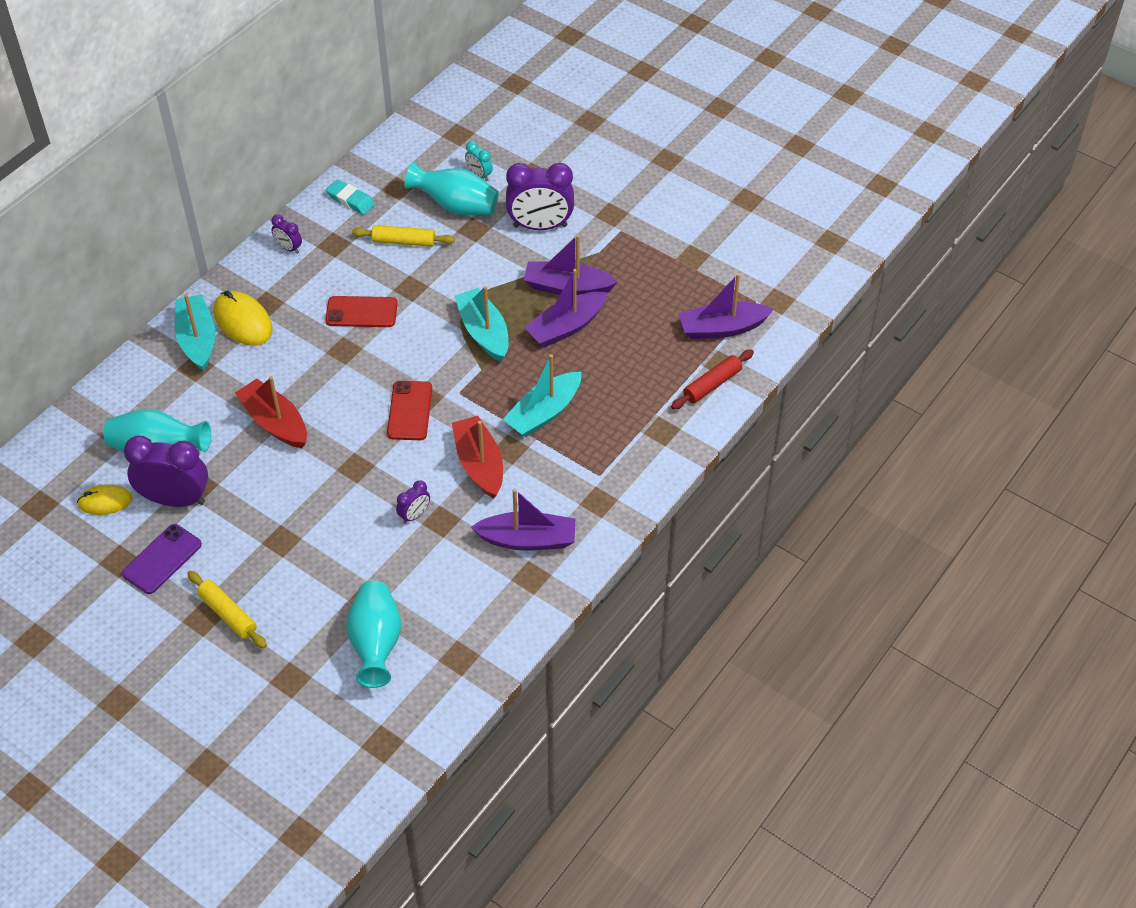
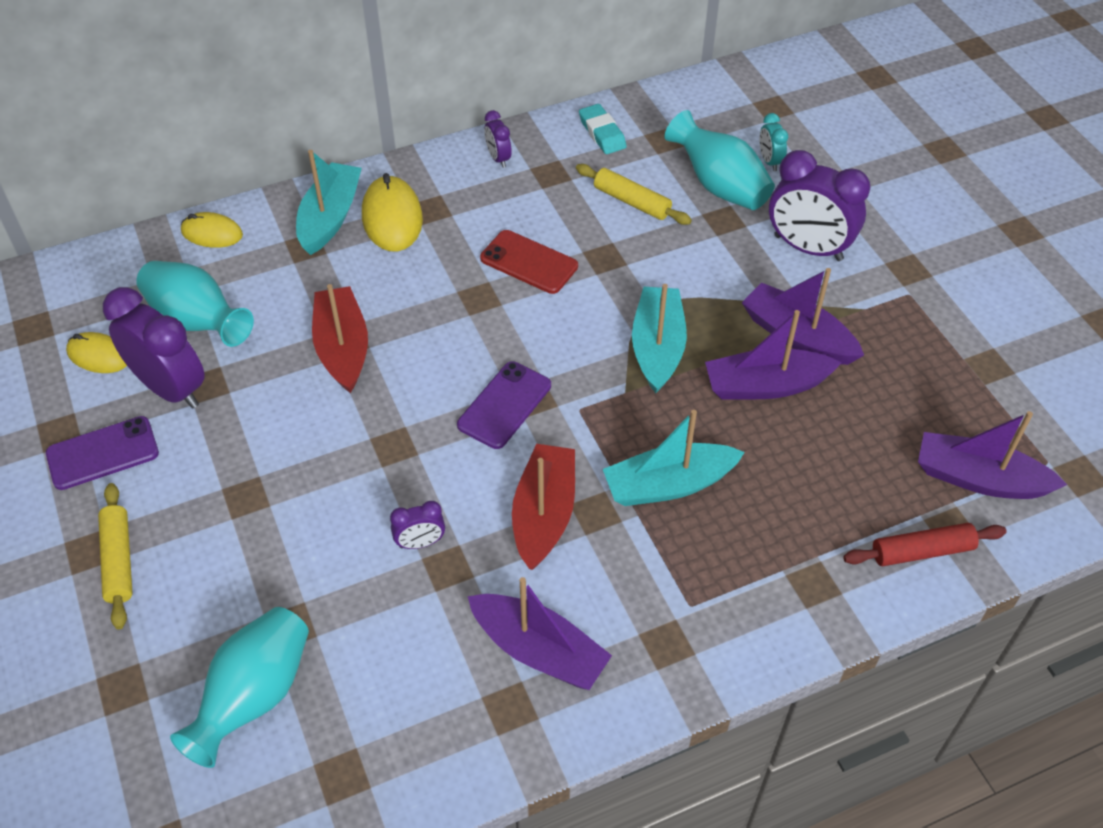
camera: 30 degrees right, 0 degrees up
(118, 386) = (212, 233): none -> yellow mouse
(409, 411) = (504, 405): red phone -> purple phone

